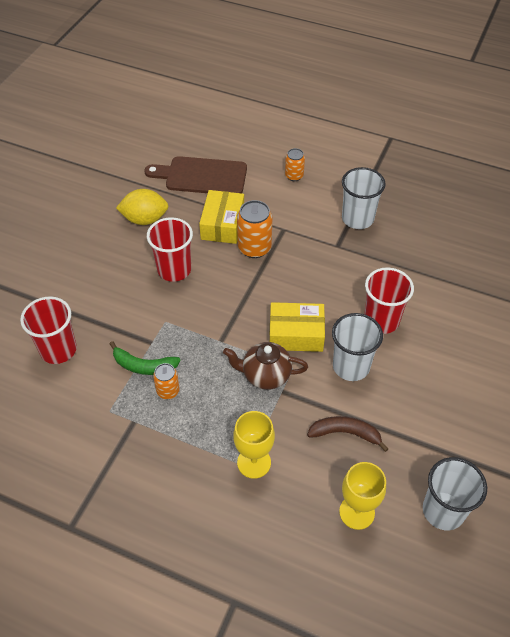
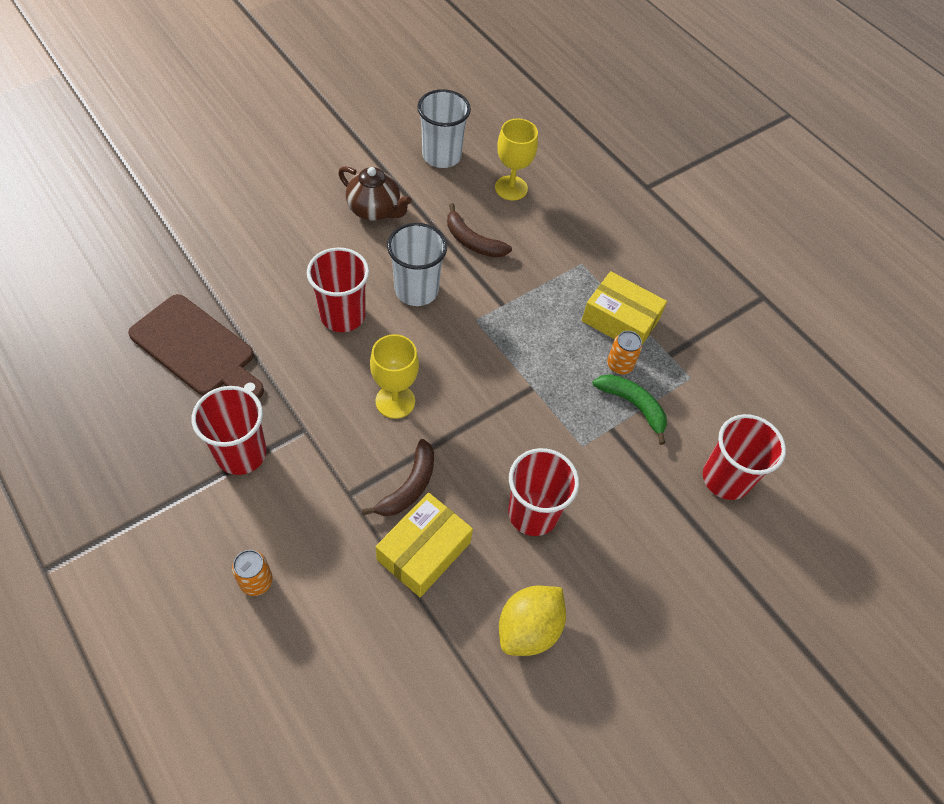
camera: 155 degrees left, 5 degrees up
(145, 219) = (528, 628): yellow lemon -> yellow lemon turned 75 degrees counterclockwise
(201, 176) = (393, 669): brown cutting board -> brown cutting board (197, 348)
(254, 248) = (409, 486): orange can -> brown banana
(254, 462) = (572, 262): yellow goblet -> yellow goblet (395, 401)
(265, 375) = (509, 327): brown teapot -> brown teapot (375, 210)
(296, 334) = (445, 350): yellow box -> yellow box (620, 320)
(357, 218) = (241, 453): white cup -> red cup

